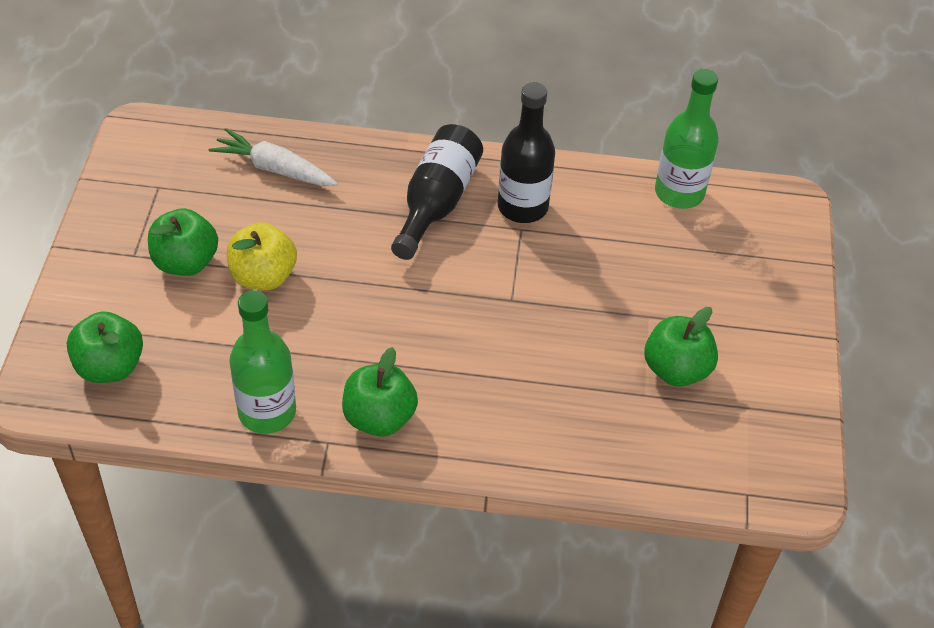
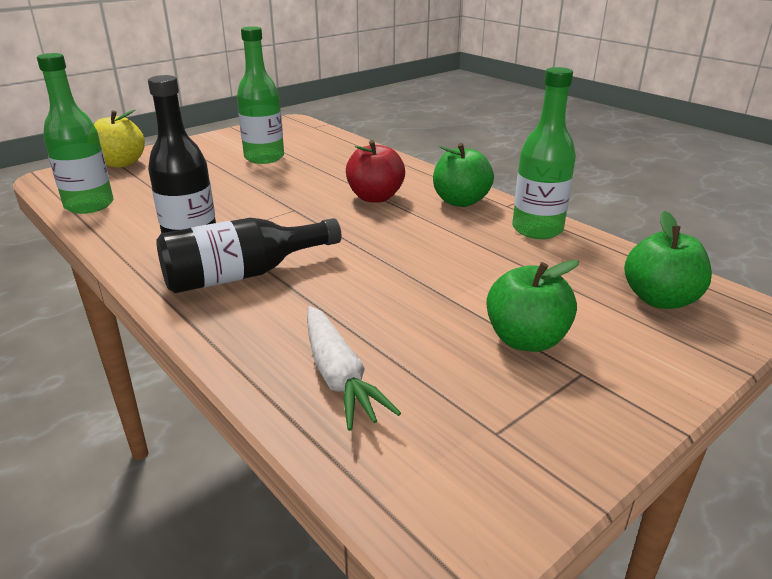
camera: 135 degrees left, 20 degrees down
(263, 276) = (458, 296): yellow apple -> yellow apple (121, 163)
(466, 368) = (375, 197): none -> red apple
(676, 369) = (264, 158): green apple -> green bottle

